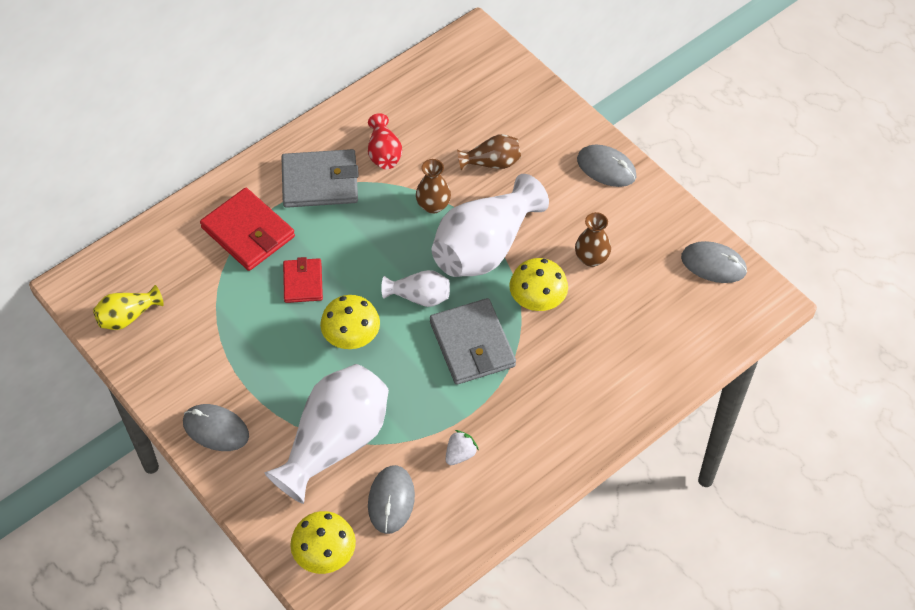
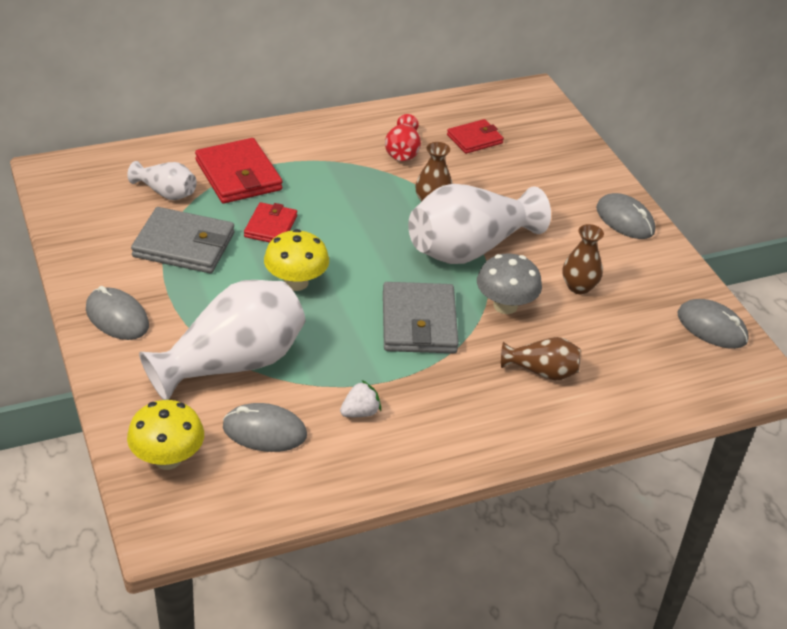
camera: 15 degrees right, 15 degrees down
(128, 316) = (86, 206): yellow vase -> none
(320, 182) = (329, 157): grey wallet -> grey wallet (184, 245)
(391, 500) = (264, 431): grey mouse -> grey mouse turned 75 degrees clockwise
(419, 297) = (382, 269): white vase -> white vase (166, 193)
(442, 115) = (474, 139): none -> red wallet
(492, 163) = (507, 186): brown vase -> brown vase (542, 371)
(537, 300) = (505, 305): yellow mushroom -> grey mushroom

